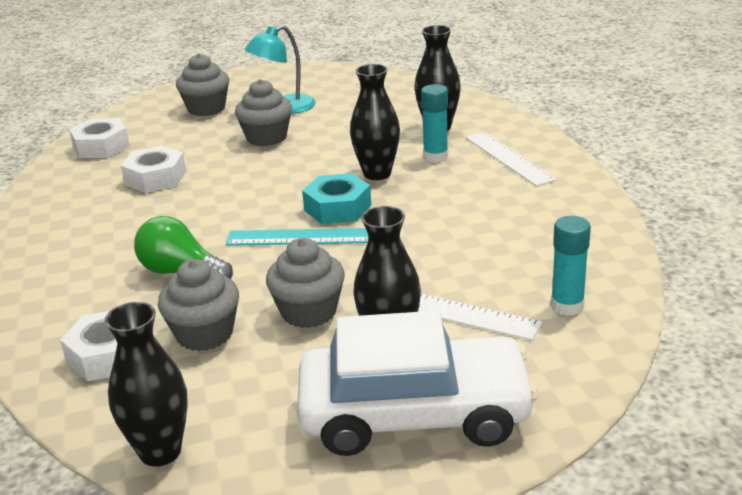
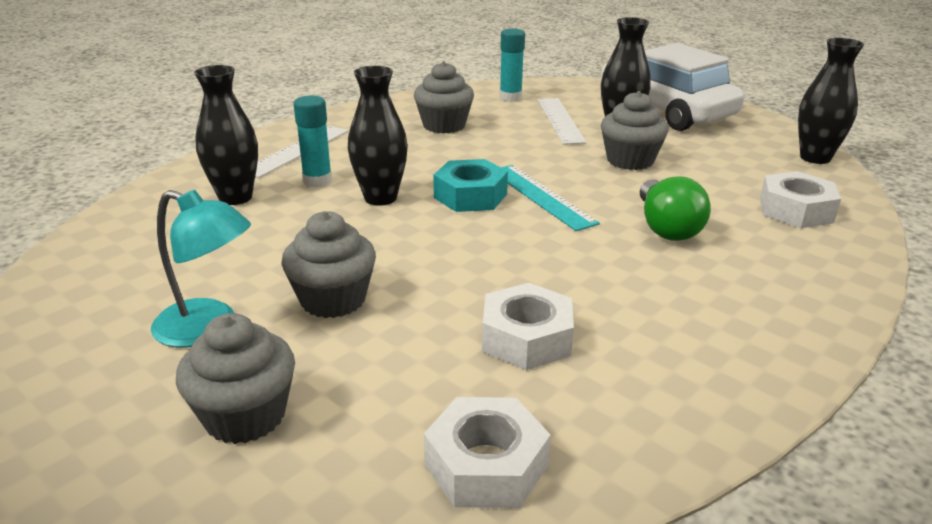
camera: 125 degrees left, 0 degrees up
(204, 334) = (713, 185): grey cupcake -> grey cupcake (444, 125)

